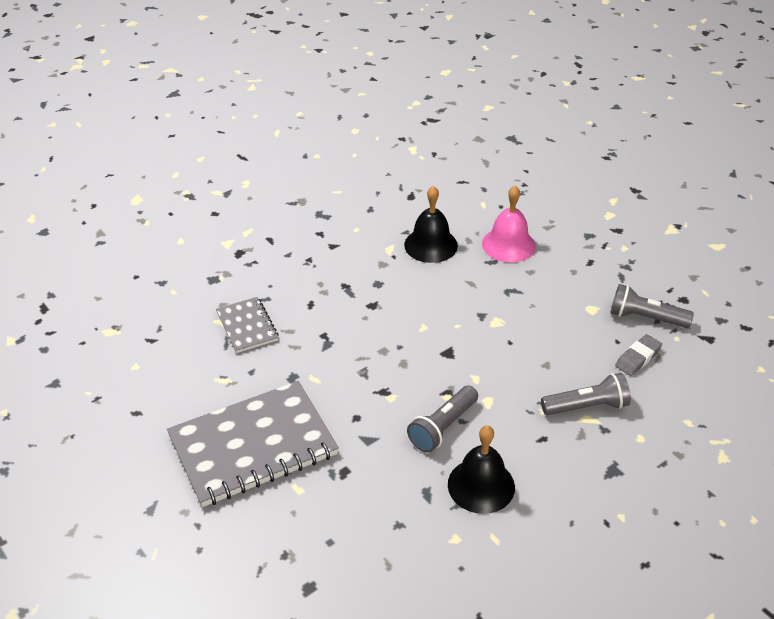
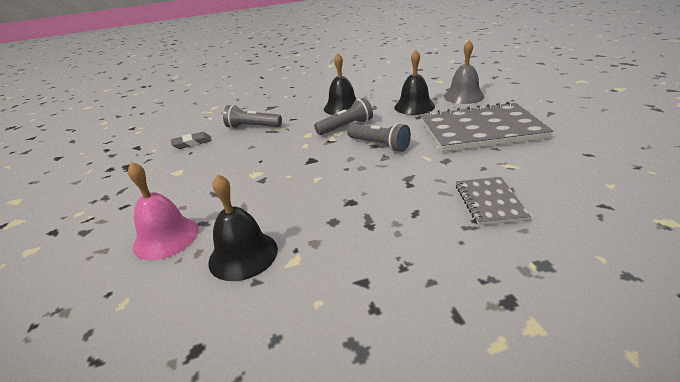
camera: 155 degrees left, 10 degrees down
(280, 554) = (463, 96): none -> grey bell
(359, 503) = (414, 106): none -> black bell
(645, 318) = (152, 162): grey flashlight -> grey flashlight (379, 145)

